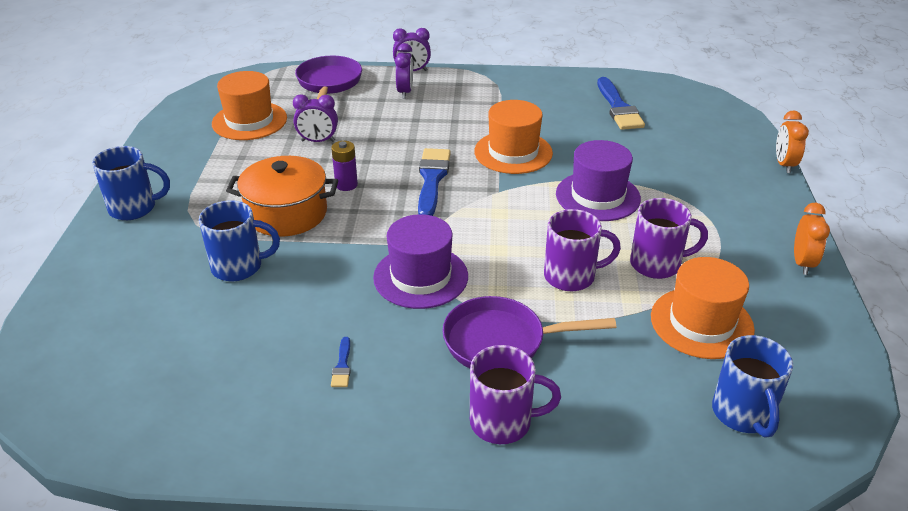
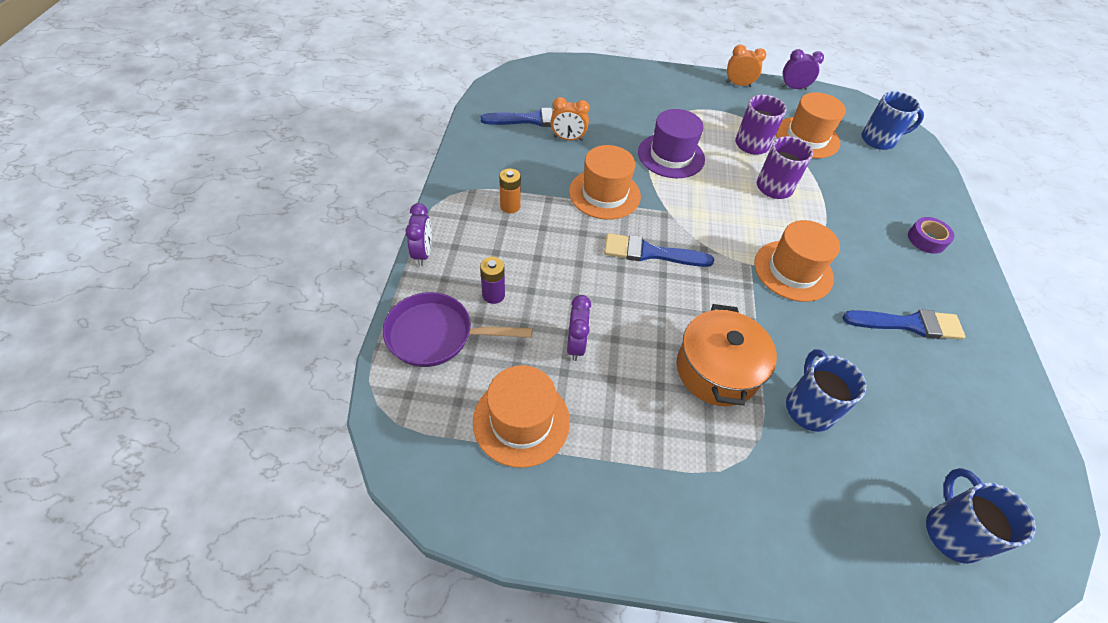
camera: 90 degrees left, 15 degrees up
(134, 208) = (723, 535): blue mug -> blue mug (951, 531)
(342, 366) = (908, 324): blue brush -> blue brush, size x2.19
(346, 185) = (662, 319): purple battery -> purple battery (493, 295)
(405, 92) = (474, 263): purple clock -> purple clock (793, 88)
(420, 277) = (793, 270): purple hat -> orange hat
(478, 103) = (510, 206): none -> orange battery
(501, 341) = (853, 231): purple pan -> none
(503, 422) = (926, 239): purple mug -> purple tape
(784, 164) = (625, 61): orange clock -> orange clock (568, 138)

